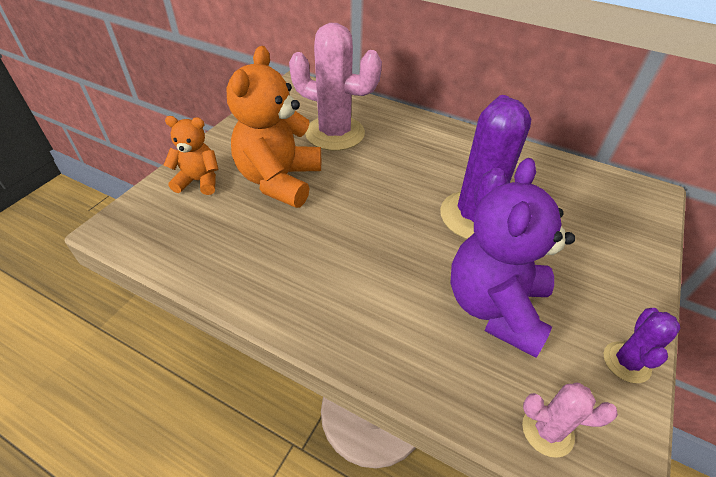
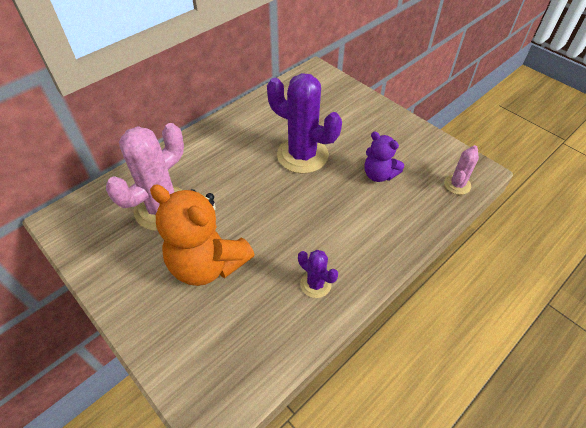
camera: 70 degrees left, 5 degrees up
(199, 181) = (176, 331): orange teddy bear -> none
(495, 307) = (379, 175): purple teddy bear -> purple teddy bear, size x0.56
(626, 362) = (425, 138): purple cactus -> purple cactus (315, 284)

